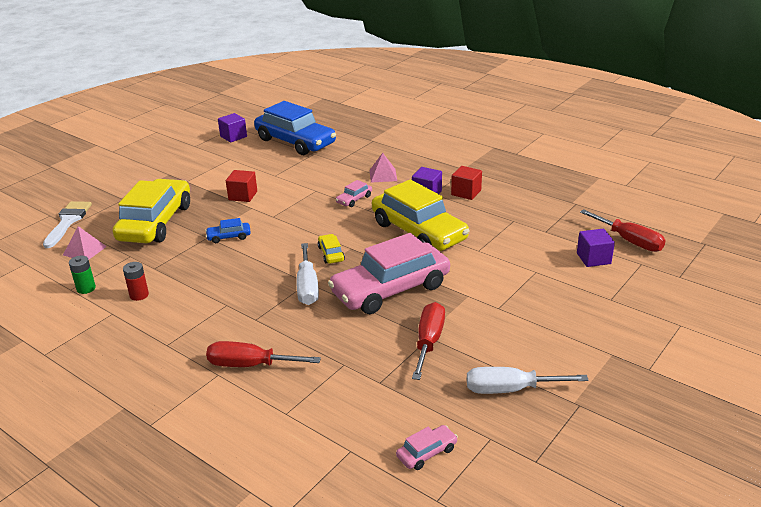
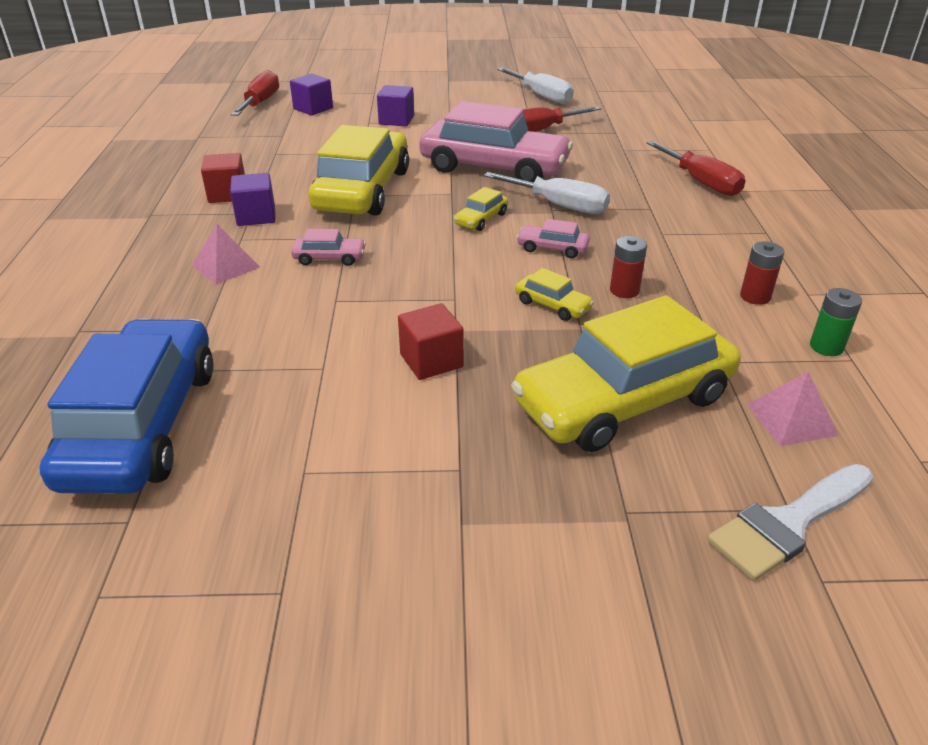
camera: 130 degrees left, 5 degrees up
(206, 261) = (624, 290): none -> red battery
(229, 237) = (552, 305): blue car -> yellow car
(233, 136) = (172, 551): purple cube -> purple cube (396, 120)
(307, 287) = (559, 205): white screwdriver -> white screwdriver turned 75 degrees clockwise
(426, 452) = (644, 101): pink car -> pink car (552, 248)

